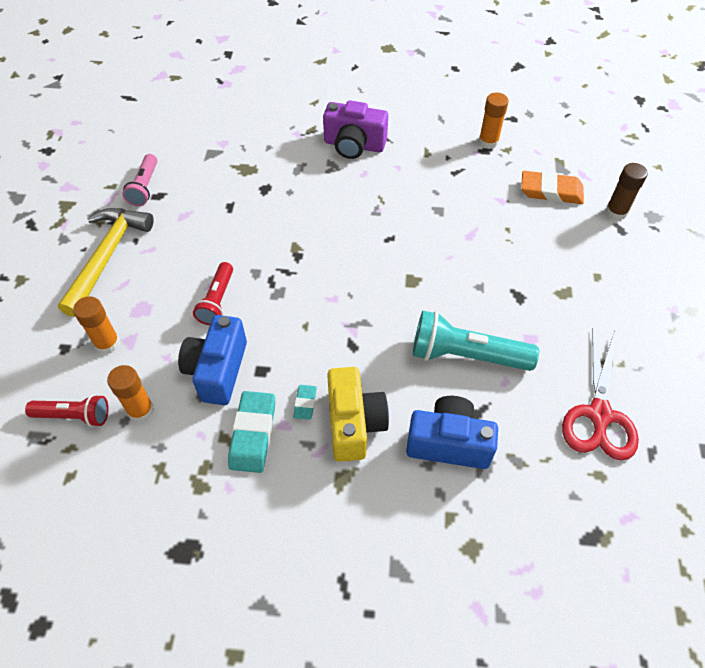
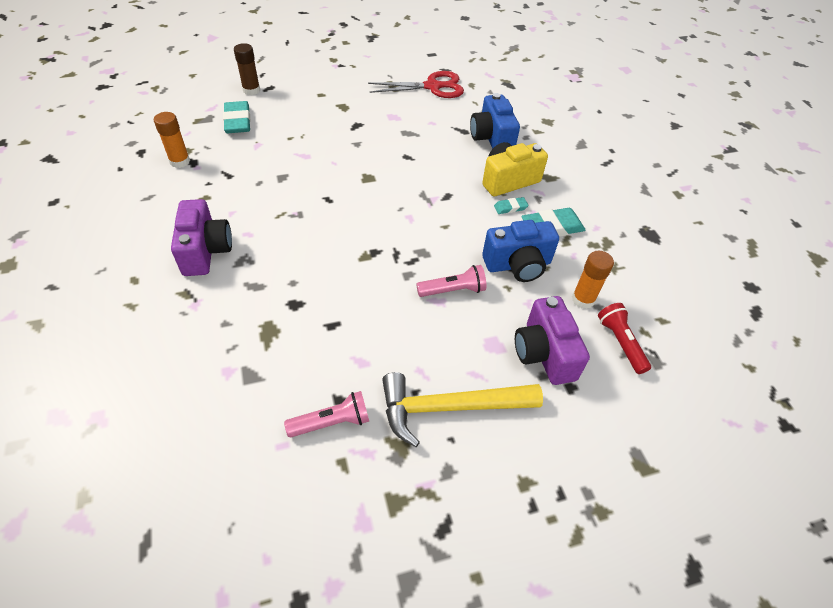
camera: 115 degrees left, 5 degrees down
(107, 343) = (544, 353): orange glue stick -> purple camera
(217, 301) = (453, 290): red flashlight -> pink flashlight
(466, 355) = (421, 141): turquoise flashlight -> none
(551, 191) = (238, 121): orange eraser -> turquoise eraser

